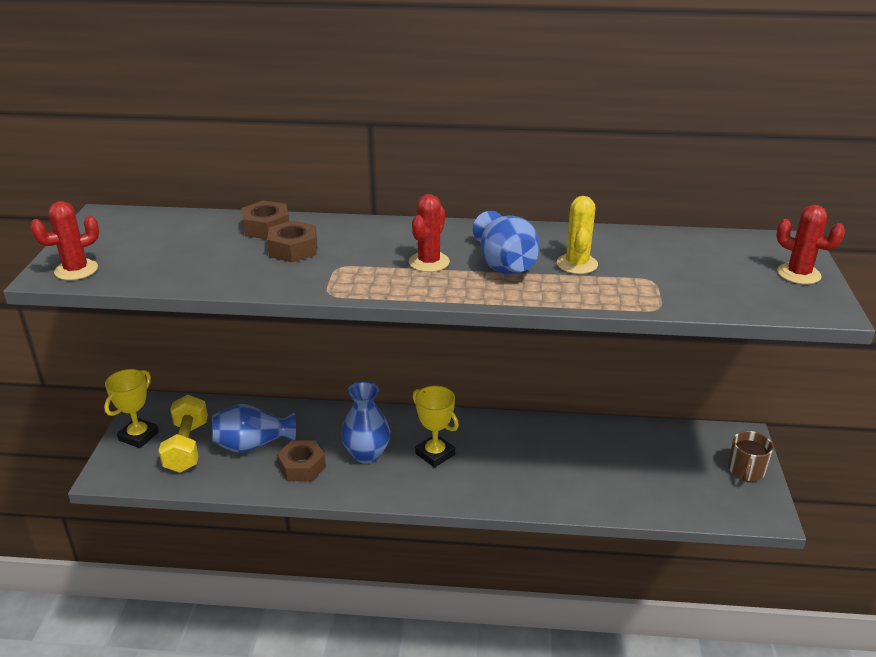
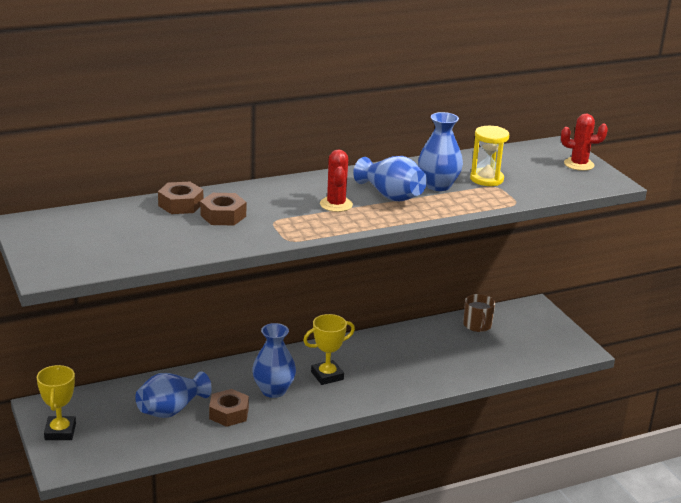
camera: 30 degrees left, 5 degrees down
(76, 270) = (64, 266): red cactus -> none
(187, 447) = (114, 427): yellow dumbbell -> none
(435, 454) = (327, 376): yellow trophy -> yellow trophy turned 45 degrees counterclockwise
(577, 264) = (438, 185): yellow cactus -> blue vase
(648, 268) = (486, 179): none -> yellow hourglass
(746, 470) = (551, 327): brown mug -> brown mug (477, 325)

